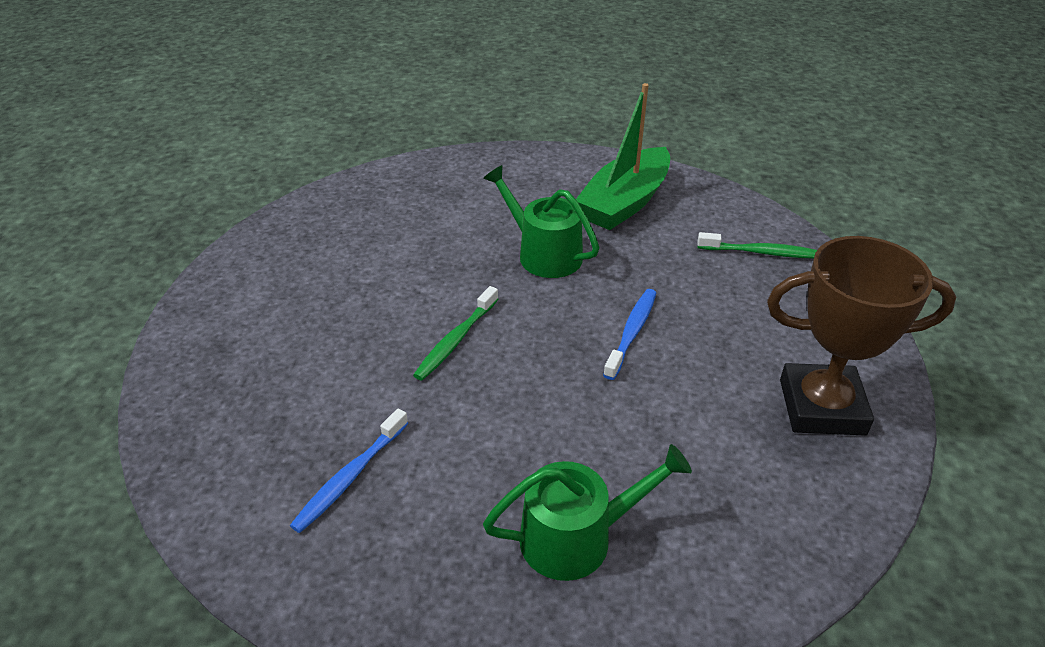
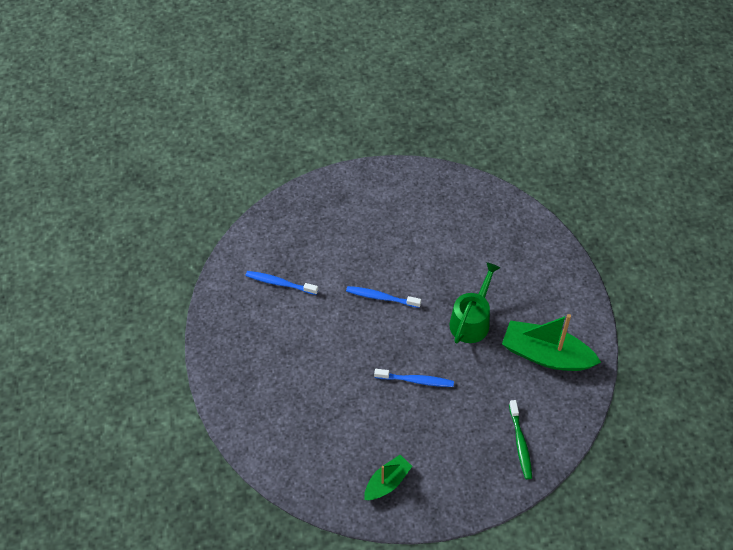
camera: 75 degrees right, 15 degrees up
(456, 340) = (381, 297): green toothbrush -> blue toothbrush
(577, 537) = (272, 381): green watering can -> none
(821, 407) = (387, 482): brown trophy -> green boat

